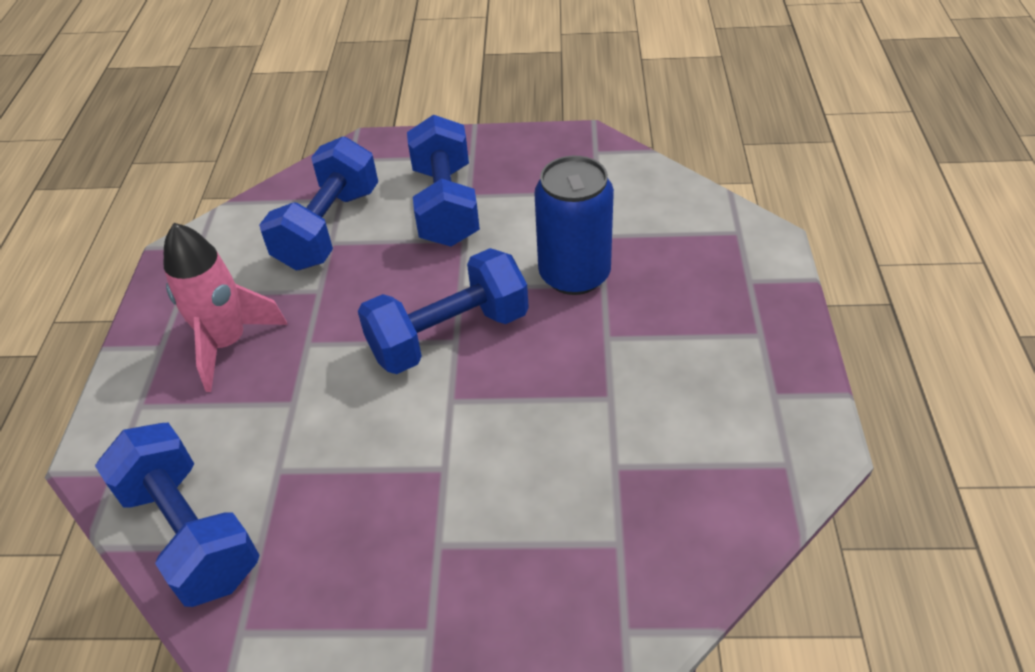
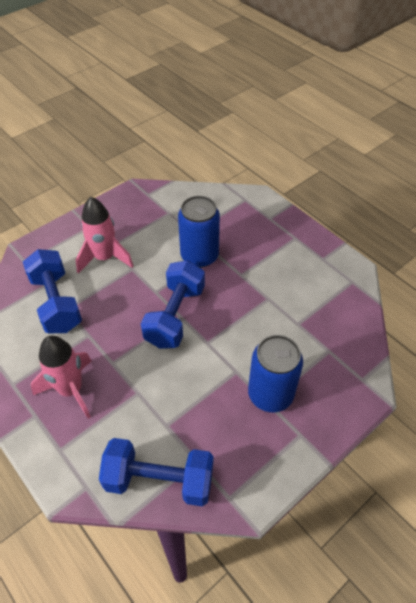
camera: 45 degrees left, 5 degrees up
(446, 205) = (105, 258): blue dumbbell -> pink rocket
(454, 537) = (270, 394): none -> blue can

